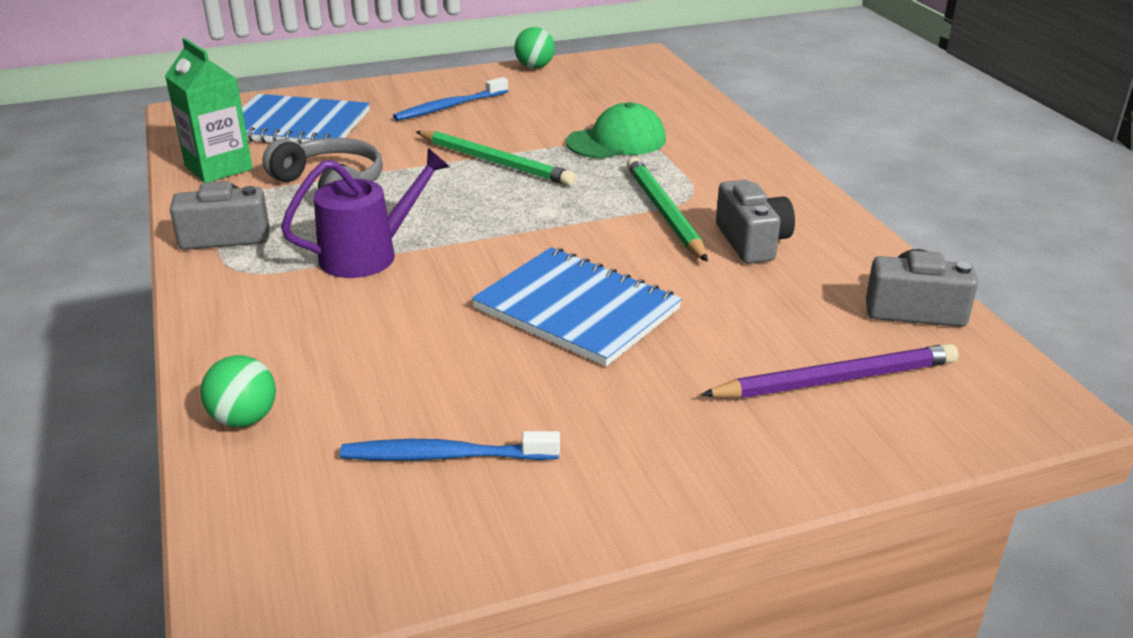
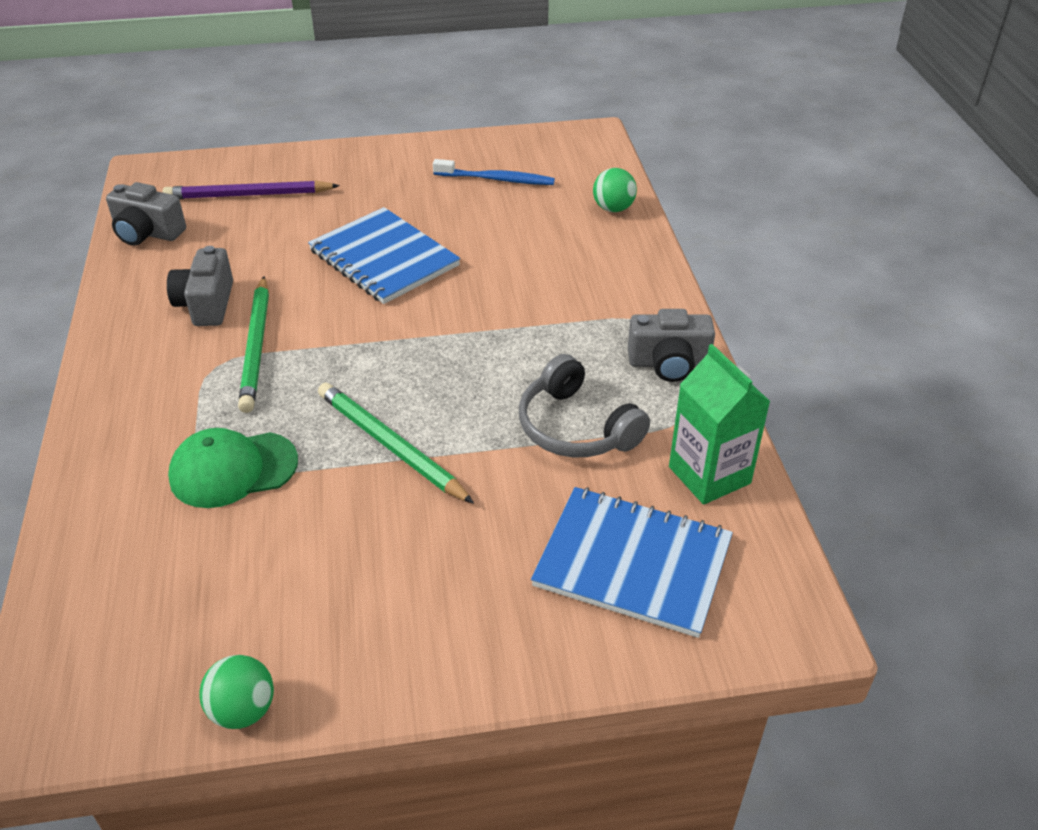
camera: 170 degrees left, 10 degrees up
(368, 254) = (537, 326): purple watering can -> none
(450, 107) = (416, 586): blue toothbrush -> none

